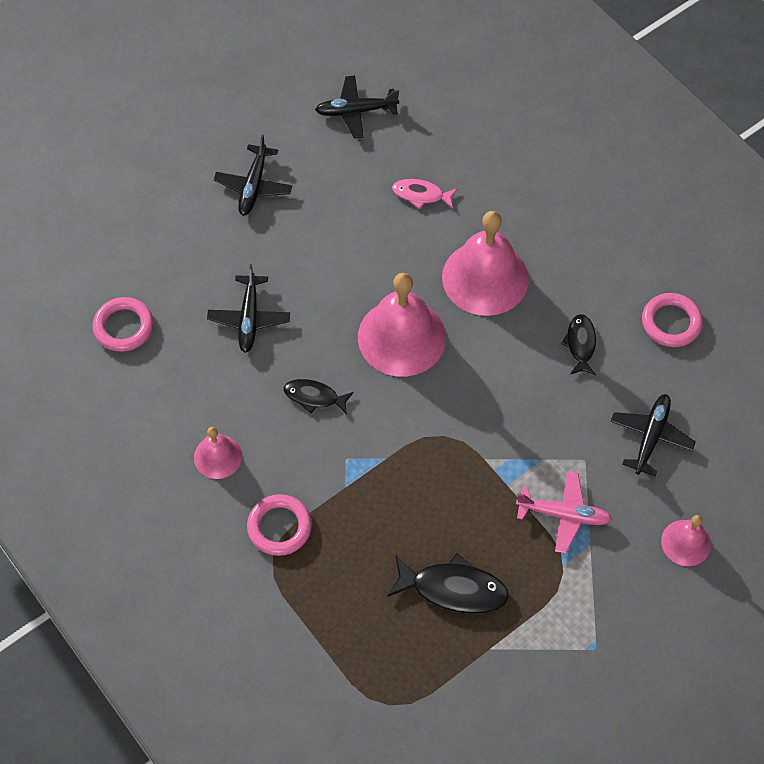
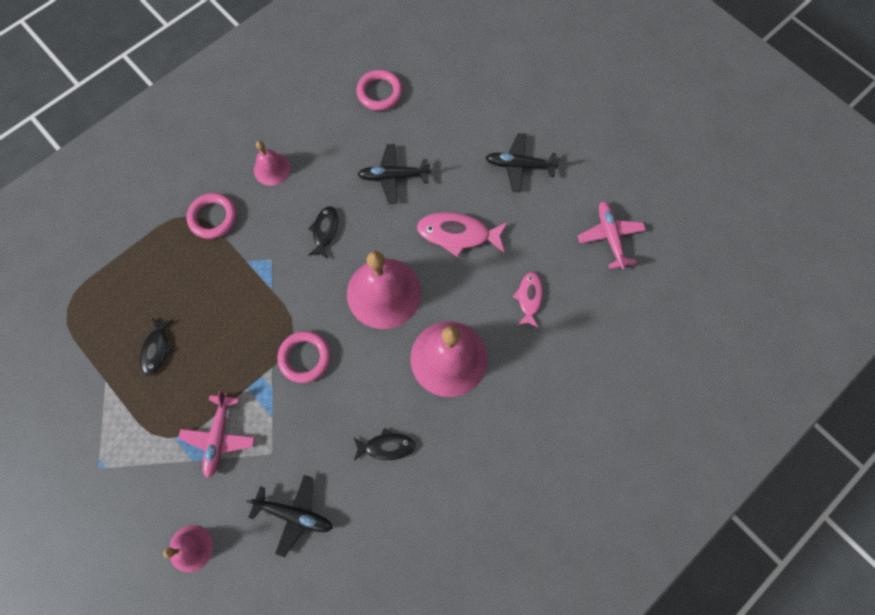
camera: 85 degrees right, 10 degrees up
(335, 256) = (458, 234): none -> pink fish
(356, 111) = (610, 237): black plane -> pink plane
(453, 589) = (157, 349): black fish -> black fish, size x0.62
(671, 322) = (415, 533): pink ring -> pink ring (305, 357)

